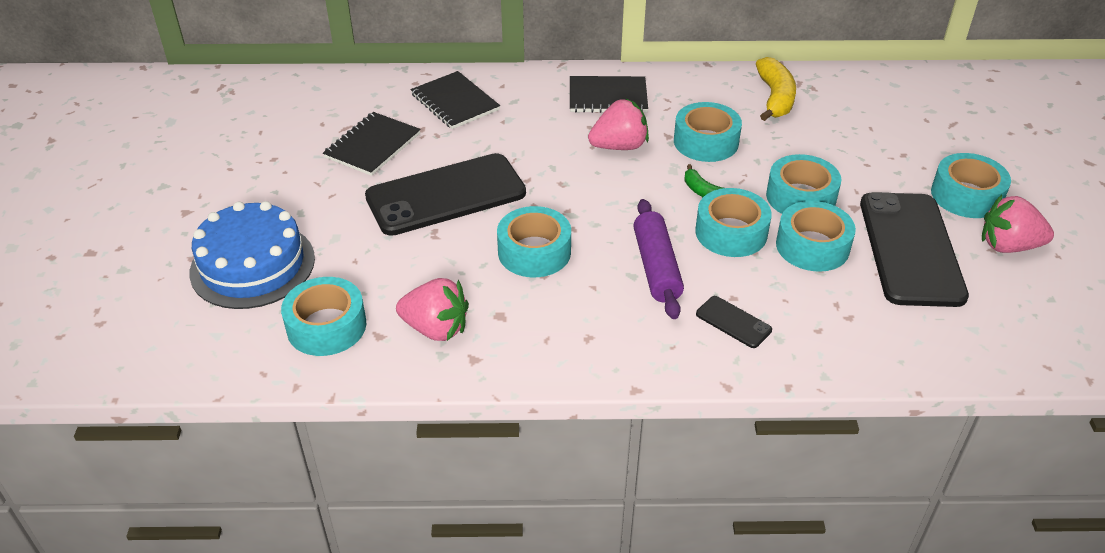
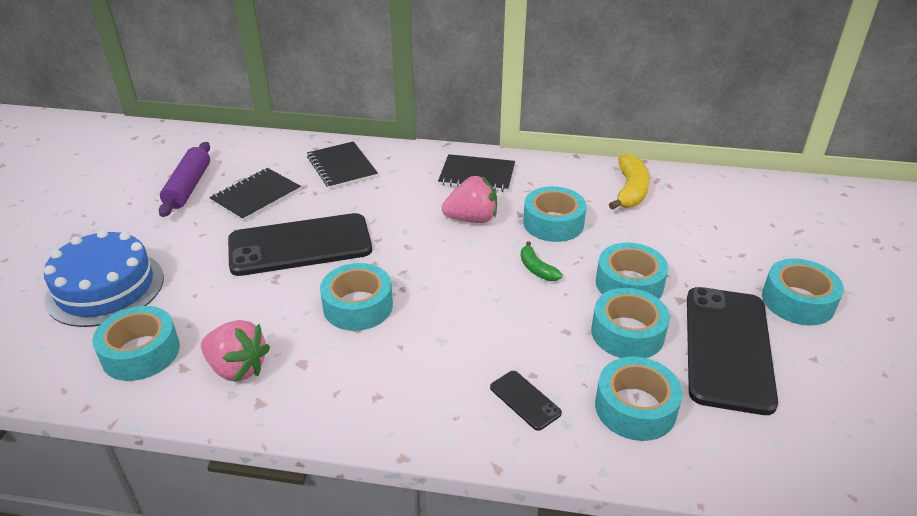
camera: 10 degrees right, 5 degrees down
(656, 267) = (467, 335): purple rolling pin -> purple rolling pin (188, 187)
(731, 232) = (550, 310): turquoise tape -> turquoise tape (635, 408)
(1008, 246) = (832, 357): pink strawberry -> none

